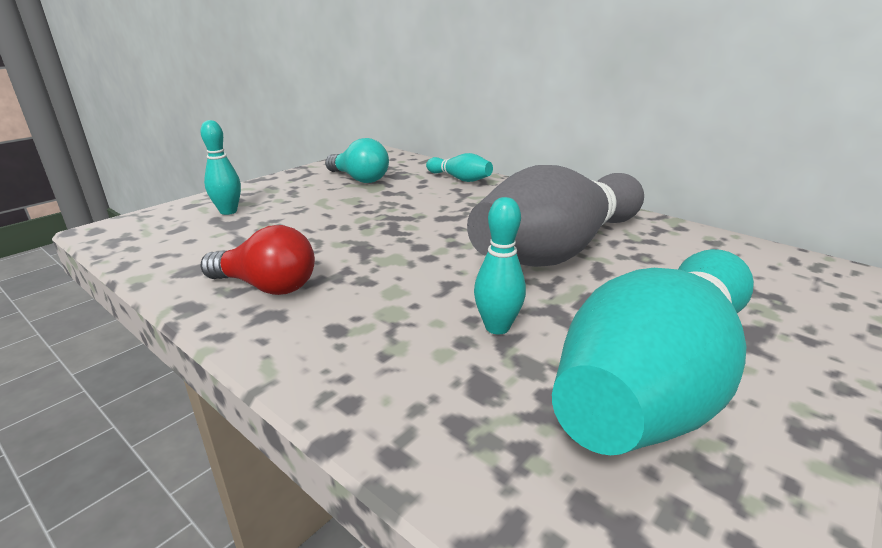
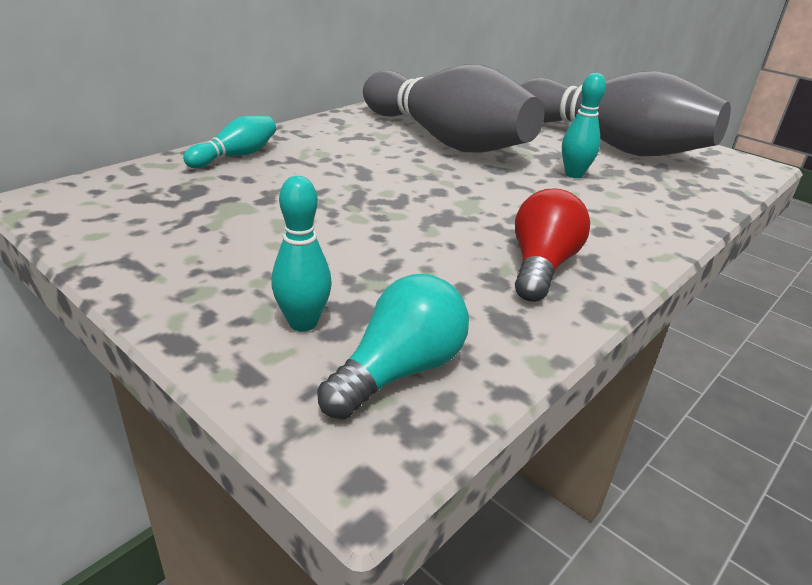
camera: 90 degrees left, 5 degrees up
(359, 179) = (193, 217): turquoise light bulb -> turquoise light bulb (399, 371)
(657, 380) = (610, 144): turquoise bowling pin -> grey bowling pin

